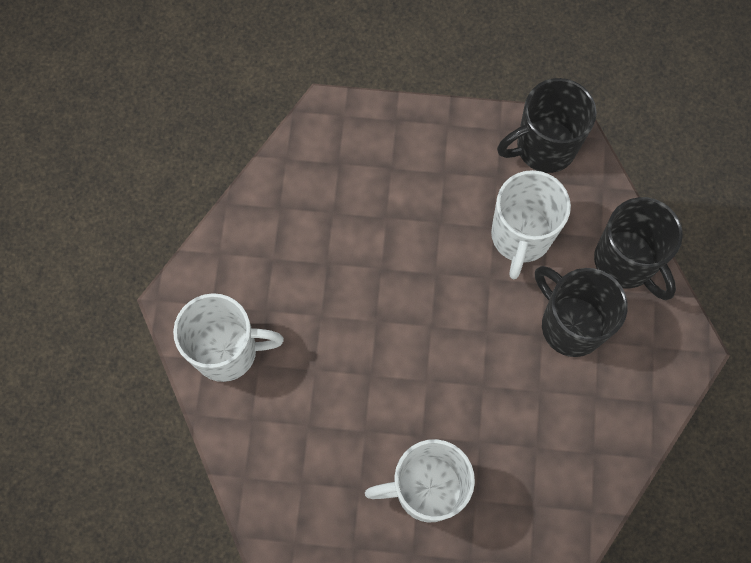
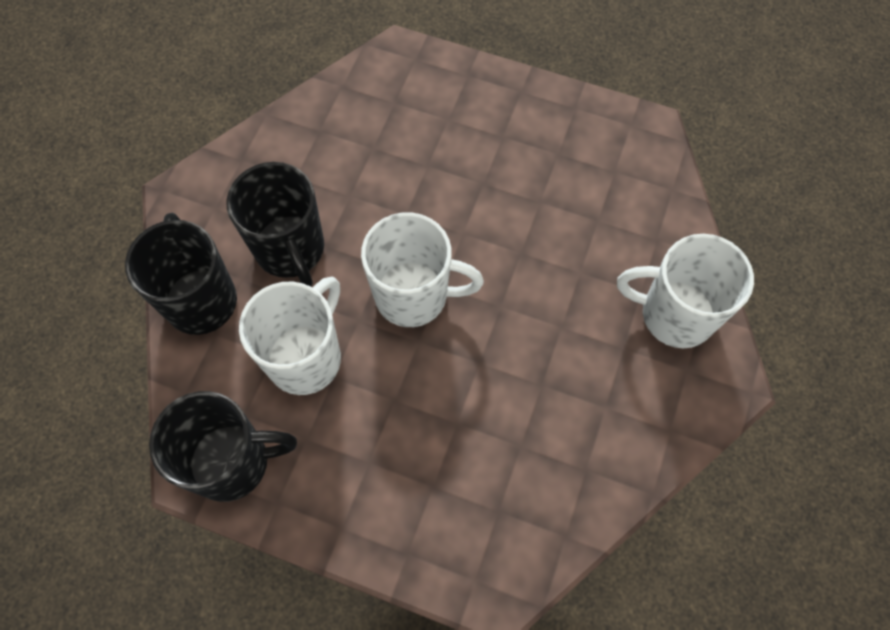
camera: 165 degrees left, 5 degrees down
(426, 489) = (492, 138): white mug -> white mug (414, 296)

